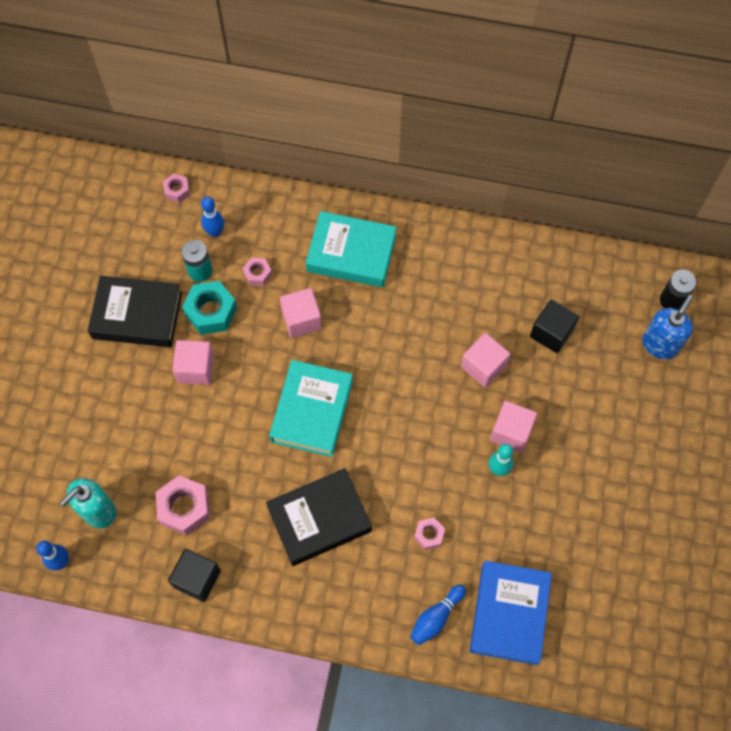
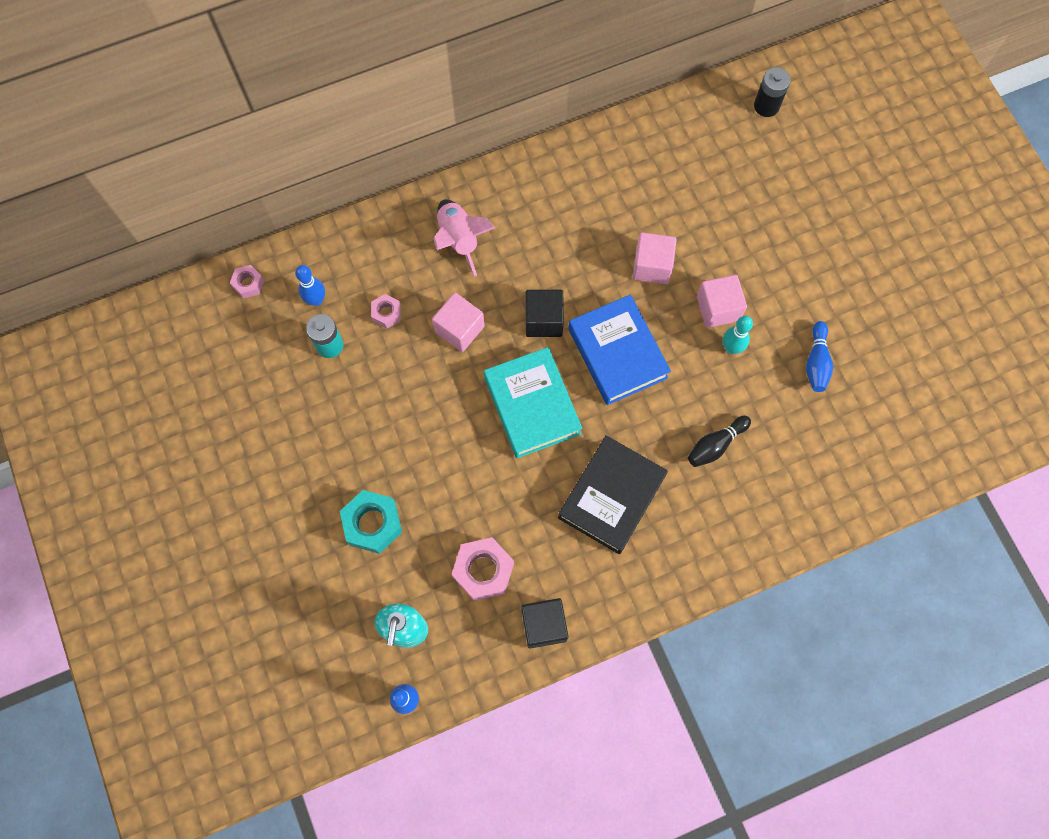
camera: 35 degrees left, 5 degrees up
(137, 315) = (301, 425): black book -> none
(195, 368) = (395, 438): pink cube -> none
(211, 312) = (369, 376): turquoise nut -> turquoise nut (373, 524)
(351, 253) = (459, 239): turquoise book -> pink rocket
(429, 535) = (715, 445): pink nut -> black bowling pin
(436, 617) = (774, 511): blue bowling pin -> blue bowling pin (816, 362)
(509, 614) = (831, 465): blue book -> blue book (617, 353)
(551, 333) = (688, 199): black cube -> black cube (543, 320)
(660, 344) = (785, 151): blue soap dispenser -> none

